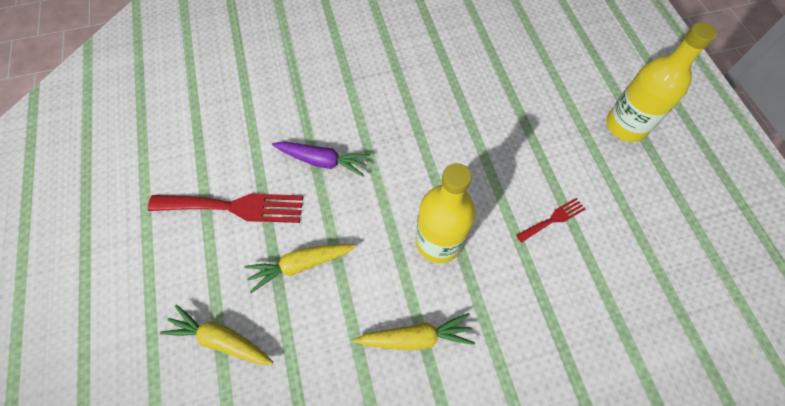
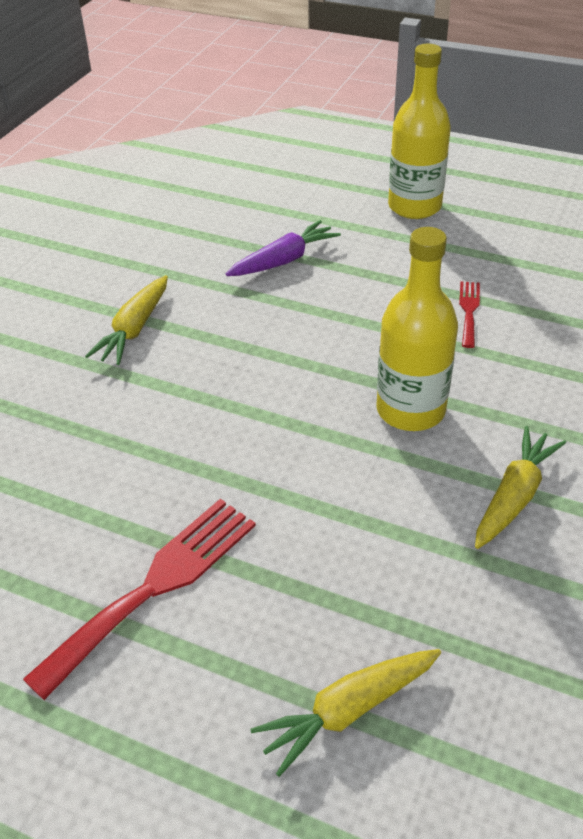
camera: 50 degrees left, 20 degrees down
(301, 265) = (318, 557): yellow carrot -> yellow carrot (134, 329)
(322, 161) = (190, 454): purple carrot -> purple carrot (284, 260)

